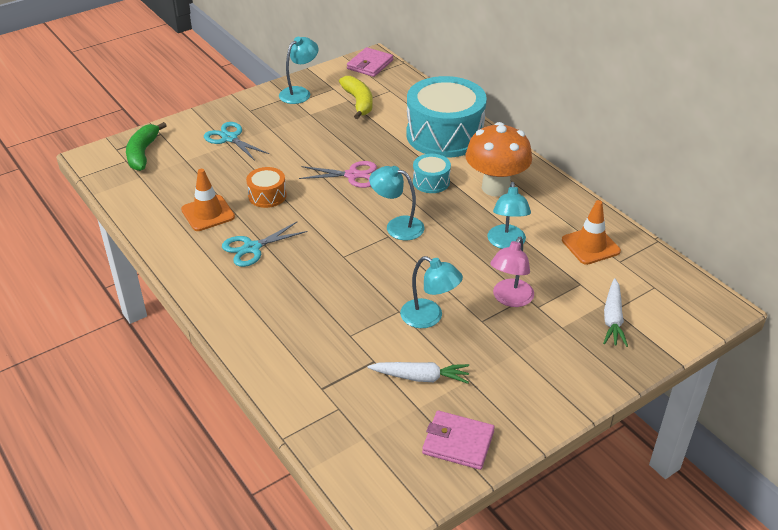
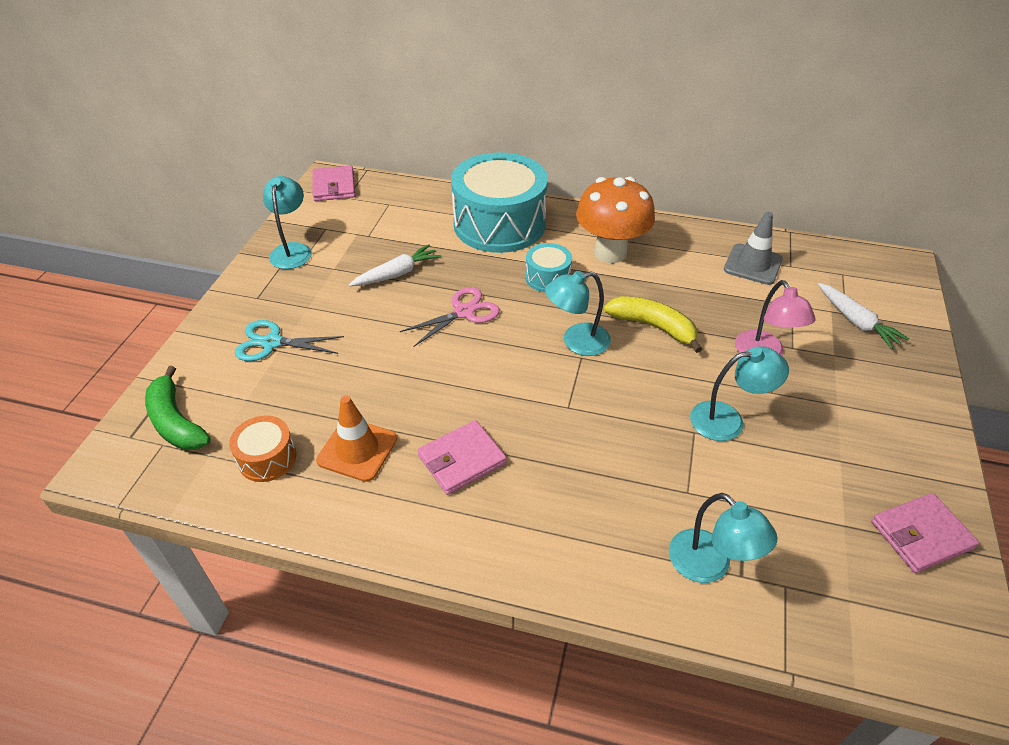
camera: 40 degrees left, 5 degrees up
(252, 248) = (462, 460): turquoise scissors -> pink wallet
(267, 195) = (401, 386): orange drum -> orange drum (267, 458)
(358, 102) = (372, 231): yellow banana -> yellow banana (653, 327)
(421, 377) = (804, 490): white carrot -> white carrot (397, 274)
(506, 243) = (689, 301): turquoise lamp -> turquoise lamp (709, 566)
(590, 246) = (753, 264): orange traffic cone -> grey traffic cone

